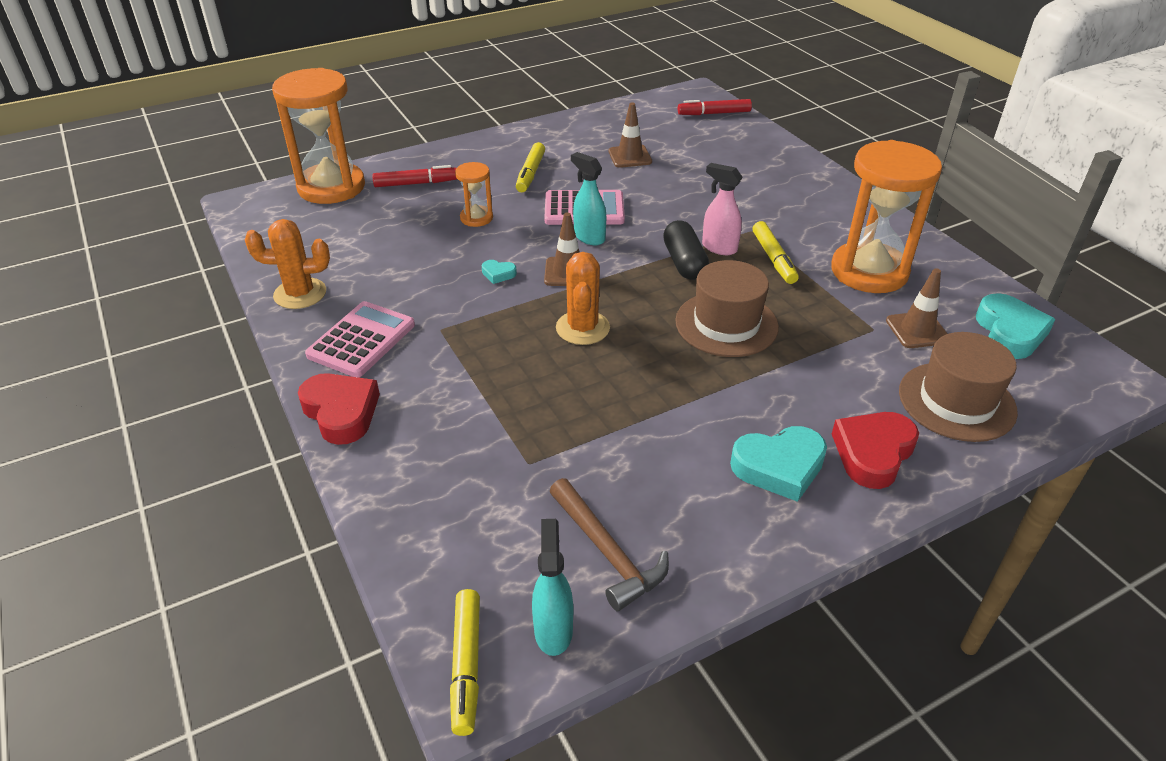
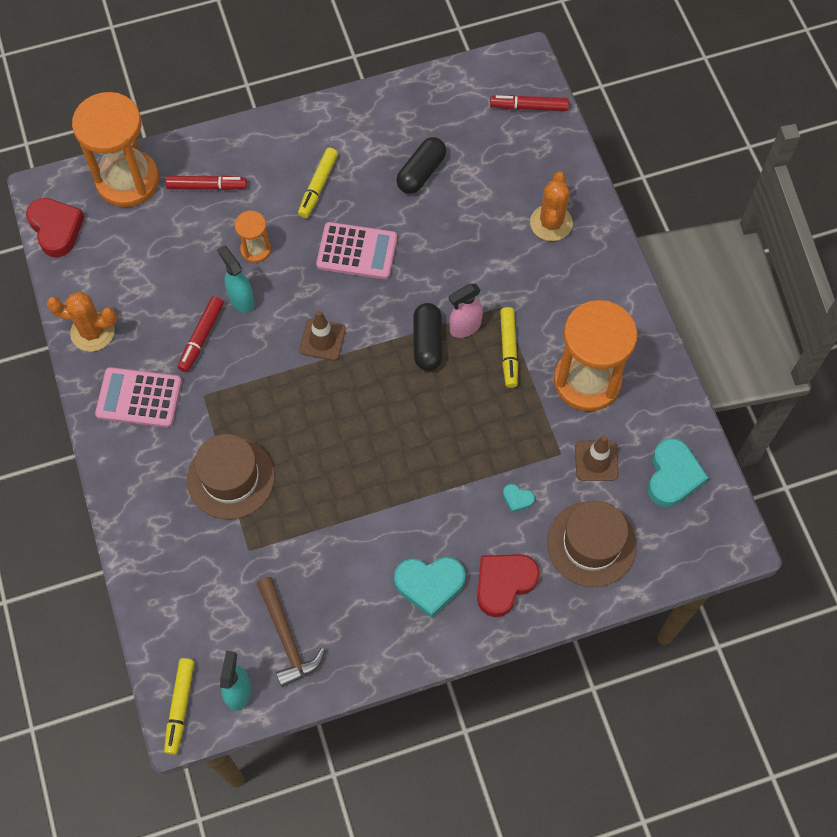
camera: 10 degrees right, 25 degrees up
(341, 412) = (118, 476): red heart -> red heart (56, 229)
(361, 340) = (139, 398): pink calculator -> pink calculator turned 120 degrees counterclockwise
(429, 284) = (201, 337): none -> red marker
(498, 274) = (262, 332): turquoise heart -> turquoise heart (517, 499)
(582, 328) = (319, 413): orange cactus -> orange cactus (551, 223)
(589, 237) = (352, 294): turquoise spray bottle -> turquoise spray bottle (241, 299)
(630, 157) = (421, 172): brown traffic cone -> black capsule
(719, 248) = (464, 327): pink spray bottle -> pink spray bottle turned 75 degrees counterclockwise
(726, 324) = (439, 427): brown hat -> brown hat (230, 478)

